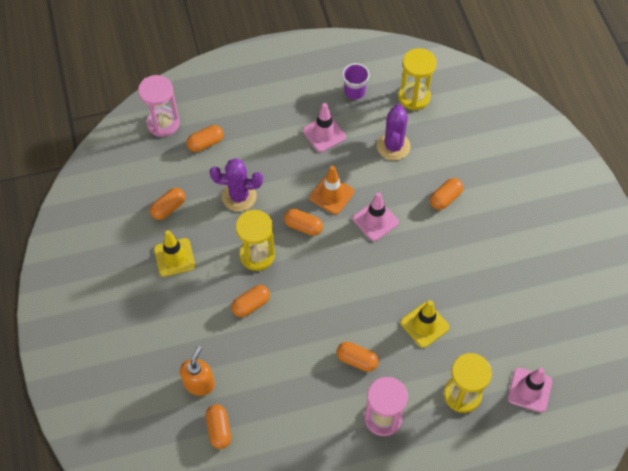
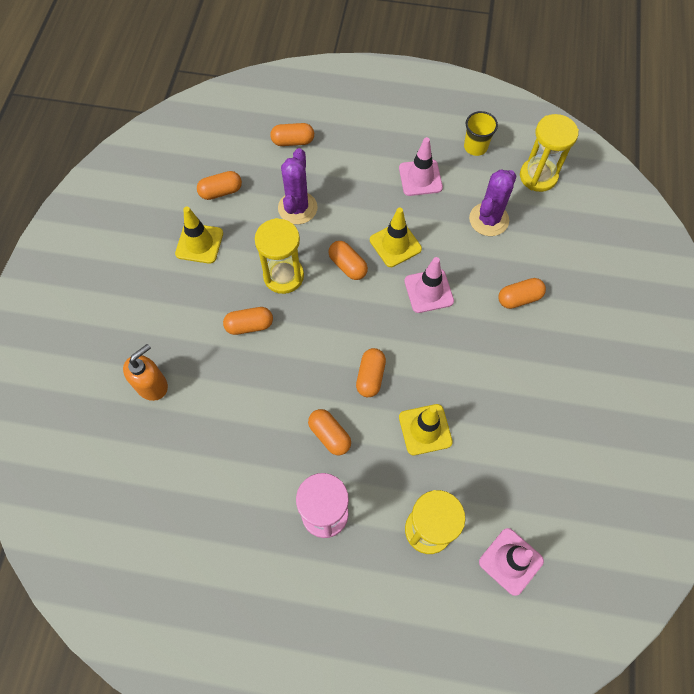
camera: 25 degrees right, 5 degrees up
(163, 123) = (262, 106): pink hourglass -> none
(219, 429) = (145, 444): orange capsule -> orange capsule (370, 376)
(239, 196) = (297, 208): purple cactus -> purple cactus turned 75 degrees clockwise
(331, 195) = (395, 244): orange traffic cone -> yellow traffic cone
(354, 91) = (475, 147): purple cup -> yellow cup

